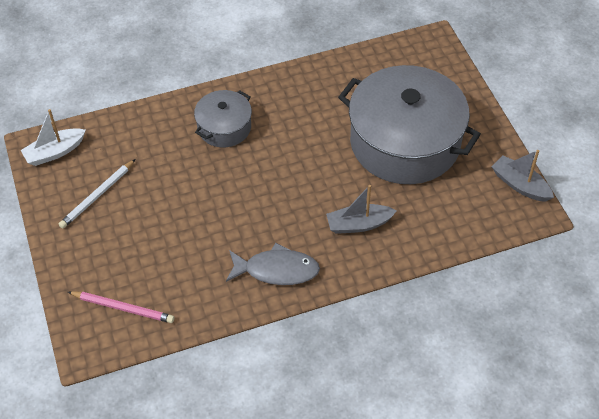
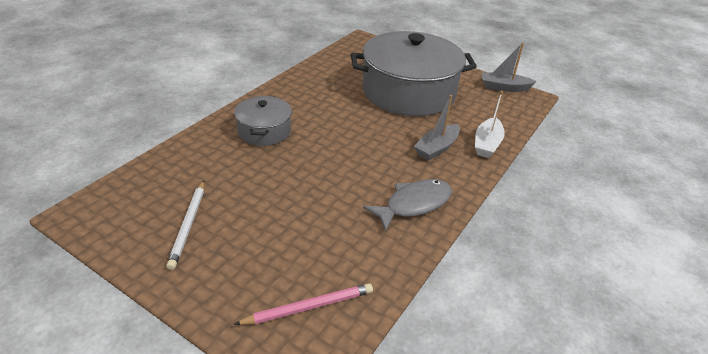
camera: 40 degrees left, 15 degrees down
(55, 152) = (107, 210): white boat -> white boat (487, 144)

